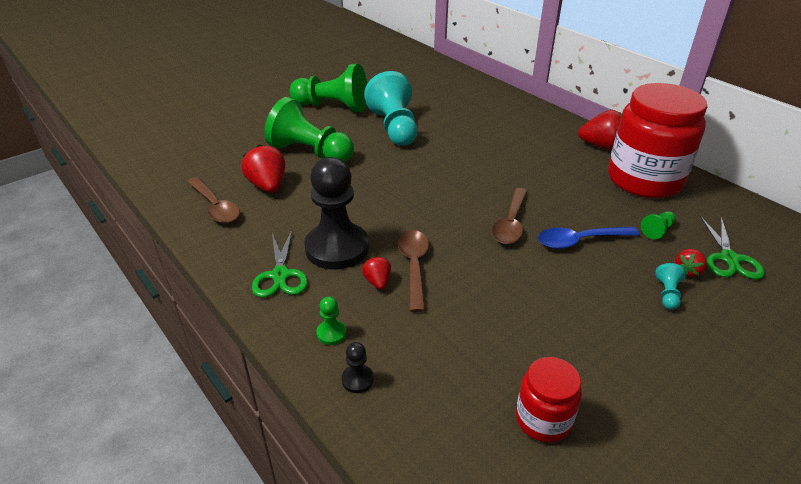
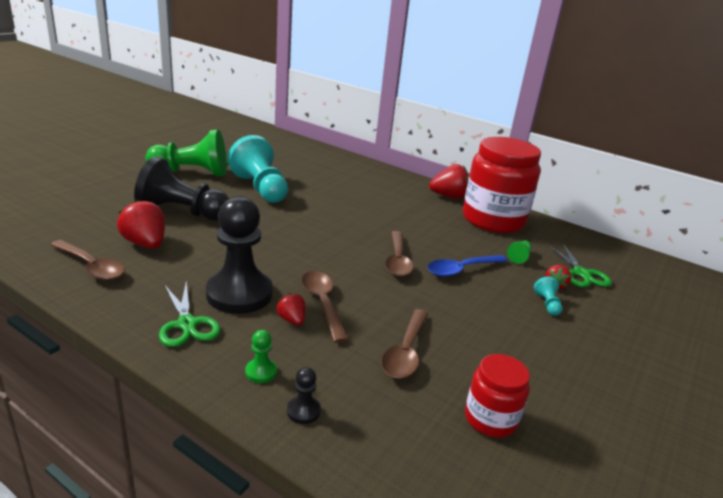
camera: 20 degrees left, 10 degrees down
(310, 152) = (182, 212): green pawn -> black pawn
(480, 331) = (405, 352): none -> brown spoon

